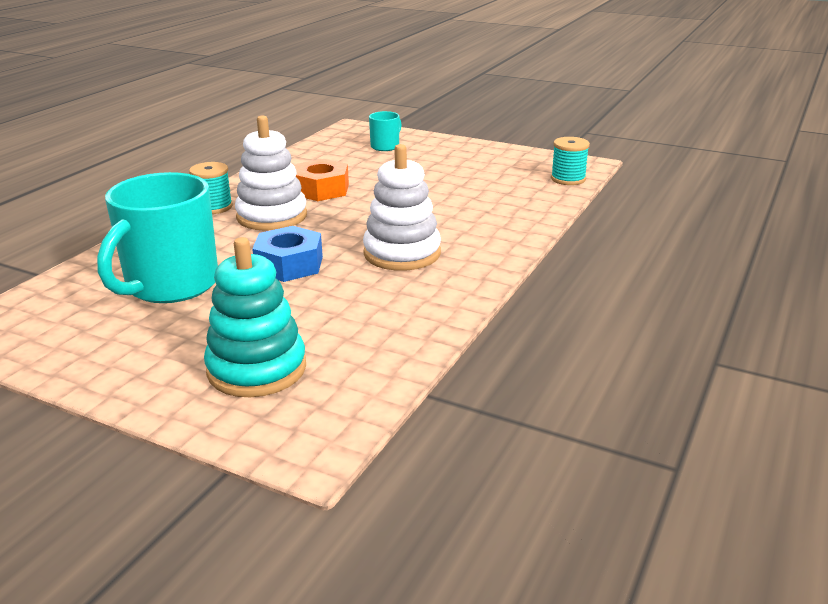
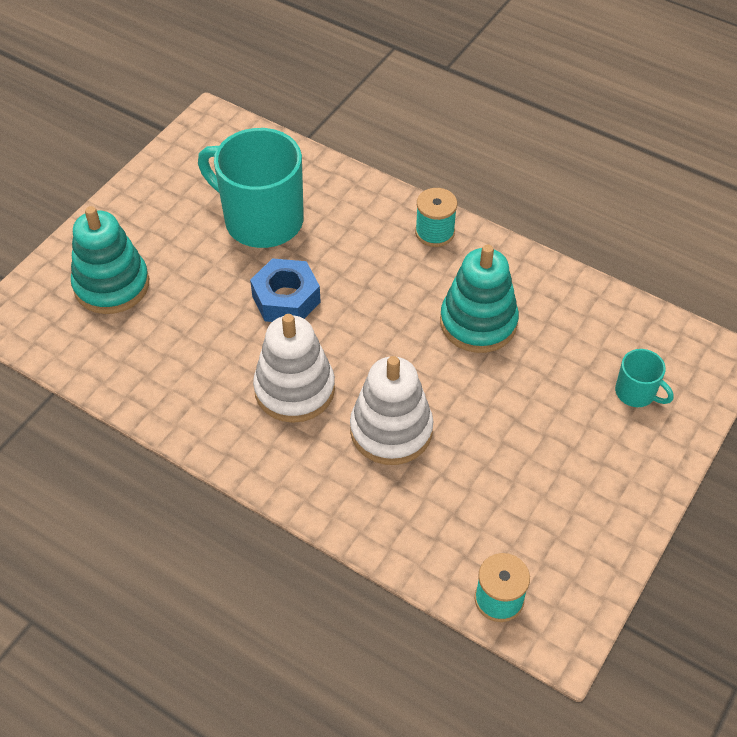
camera: 95 degrees right, 25 degrees up
(272, 216) = (404, 281): white stacking toy -> white stacking toy (391, 430)
(321, 189) = (478, 322): orange nut -> turquoise stacking toy

